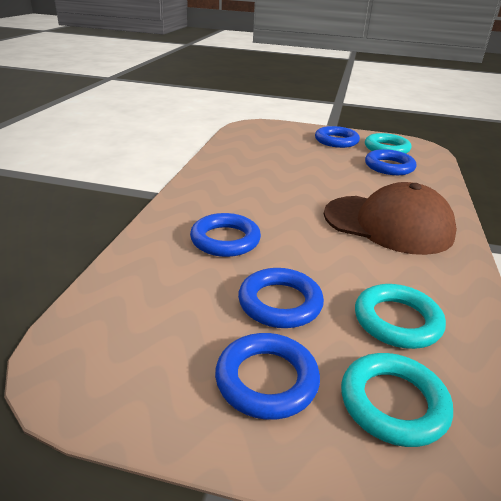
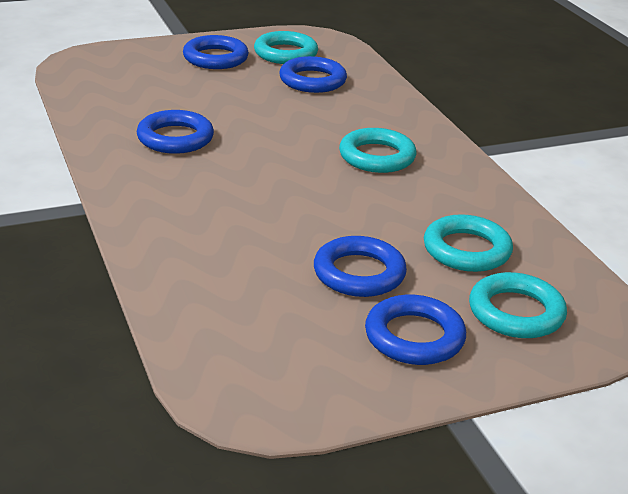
camera: 35 degrees left, 0 degrees up
(225, 240) = (236, 232): blue ring -> blue ring (175, 138)
(388, 224) = (377, 157): brown cap -> turquoise ring

